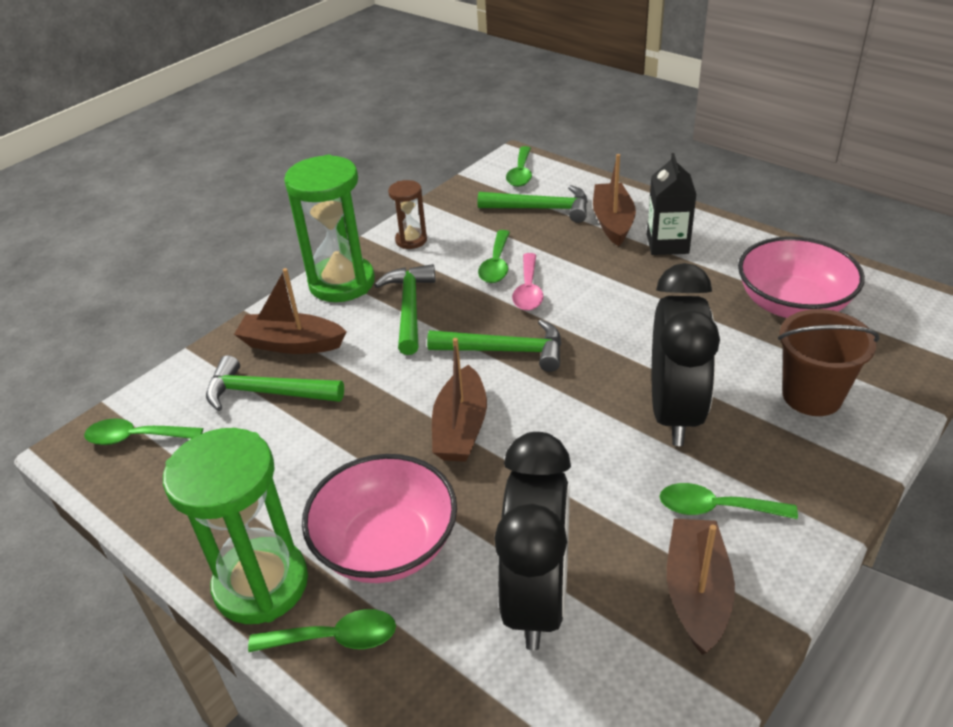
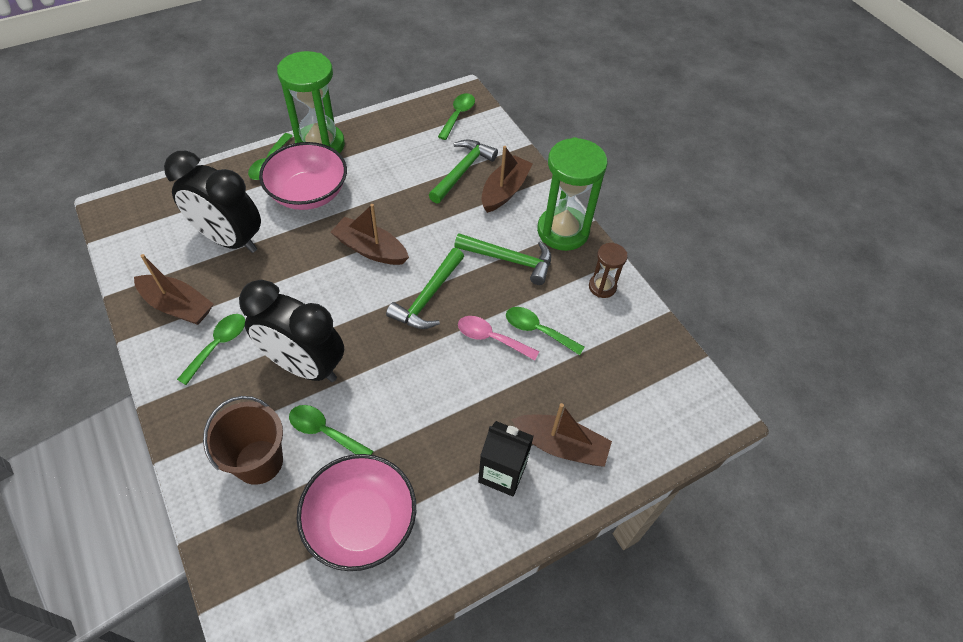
camera: 105 degrees right, 15 degrees up
(520, 173) = (686, 407): green spoon -> green spoon (325, 432)
(541, 209) = (610, 397): green hammer -> none

